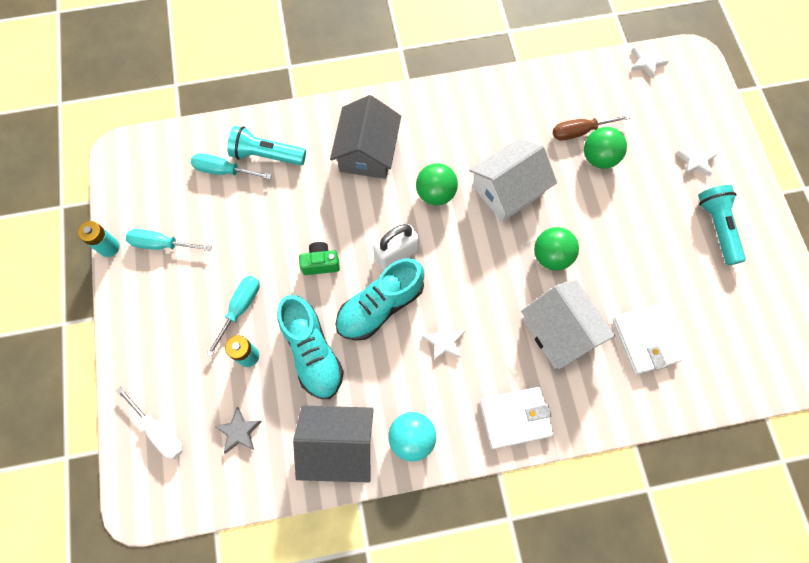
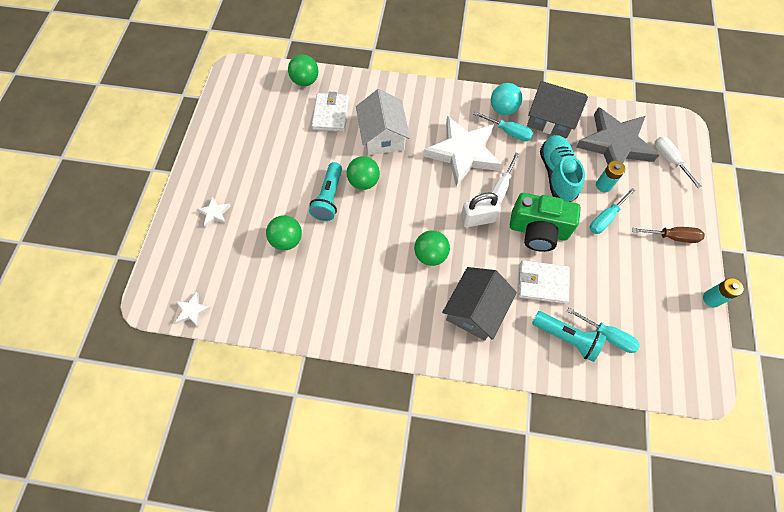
camera: 160 degrees left, 5 degrees down
(162, 244) = (666, 287): turquoise screwdriver -> turquoise screwdriver (508, 132)
(239, 431) = (615, 144): grey star -> grey star, size x2.46
(320, 263) = (538, 231): green camera -> green camera, size x2.00
(380, 306) = (501, 188): turquoise shoe -> white screwdriver
(444, 341) = (463, 153): white star -> white star, size x2.46
(508, 190) = (372, 239): white house -> none
(515, 418) = (434, 100): white wallet -> white wallet (542, 283)
(580, 131) = (289, 267): brown screwdriver -> brown screwdriver (672, 237)
(711, 384) = (305, 81): none -> green ball
(717, 227) = (235, 163): turquoise flashlight -> turquoise flashlight (329, 198)

